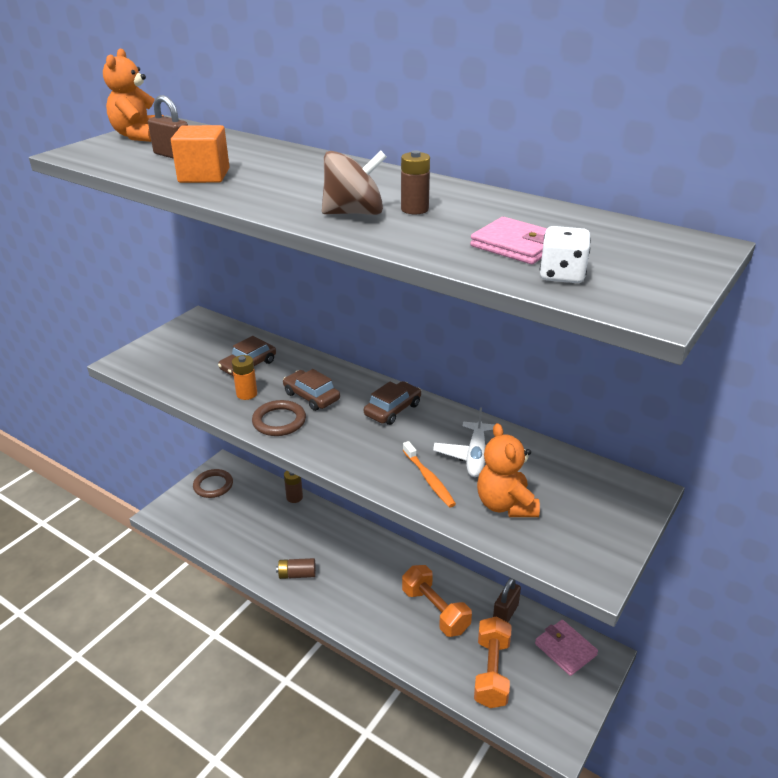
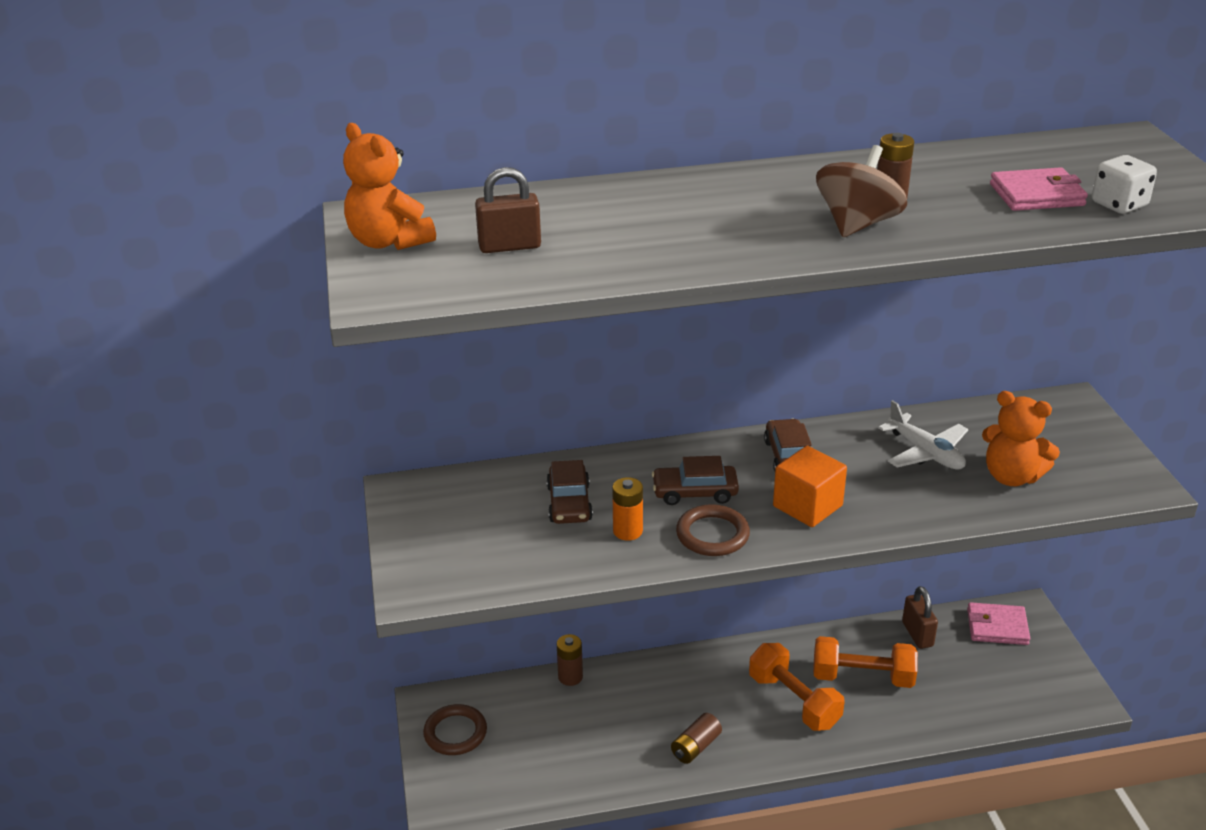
camera: 45 degrees left, 0 degrees up
(204, 175) = (616, 252): orange cube -> orange cube (807, 506)
(429, 479) = (927, 496): orange toothbrush -> none
(491, 672) = (974, 690): orange dumbbell -> orange dumbbell (794, 701)

